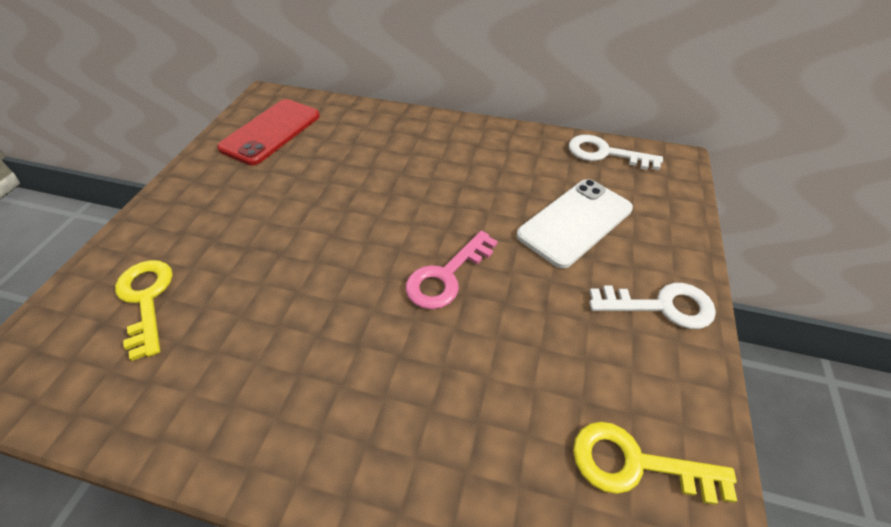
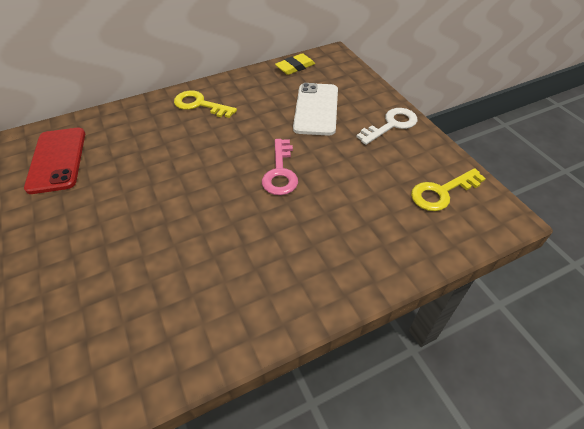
camera: 40 degrees left, 0 degrees up
(146, 299) = (101, 305): yellow key -> yellow key (199, 104)
(605, 153) = (295, 67): white key -> yellow eraser

